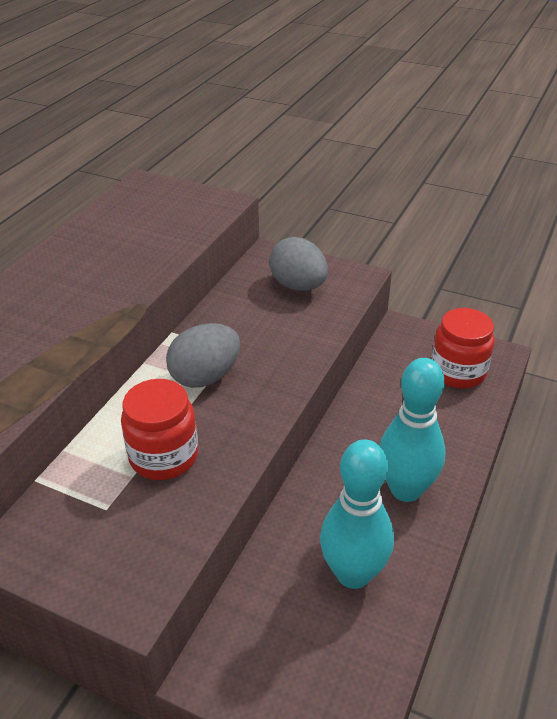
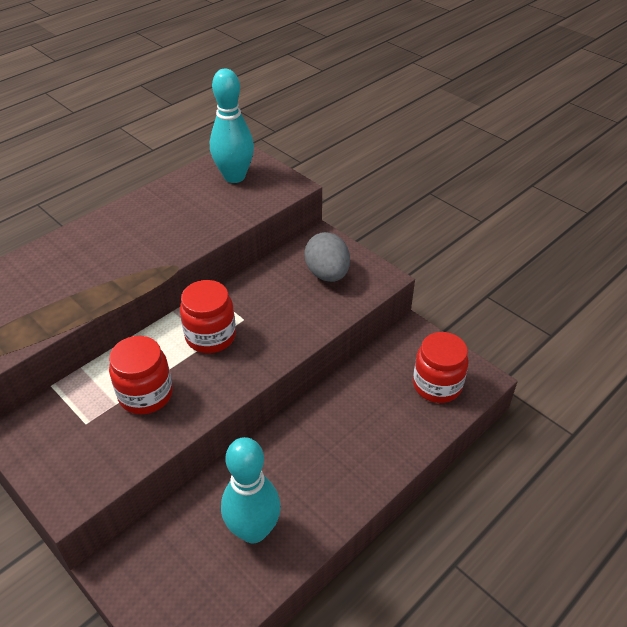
camera: 20 degrees right, 5 degrees up
(205, 376) = (210, 336): grey egg -> red jar
(406, 489) = (333, 475): turquoise bowling pin -> turquoise bowling pin (234, 177)

